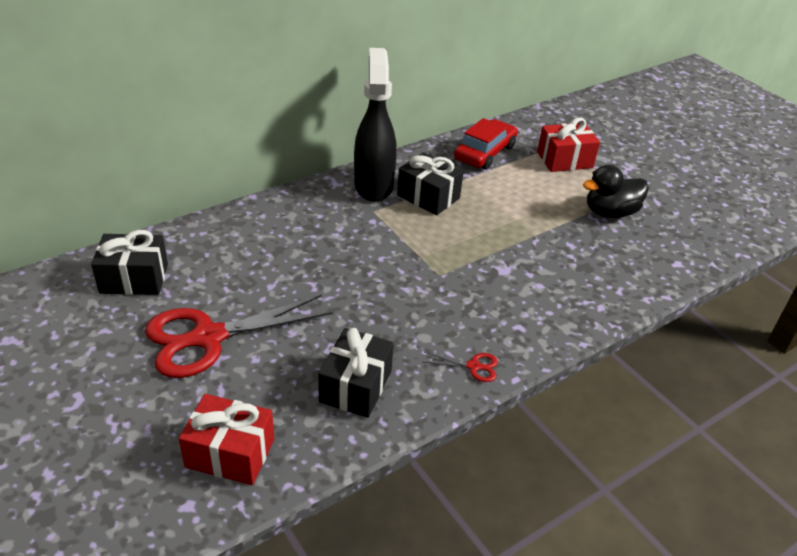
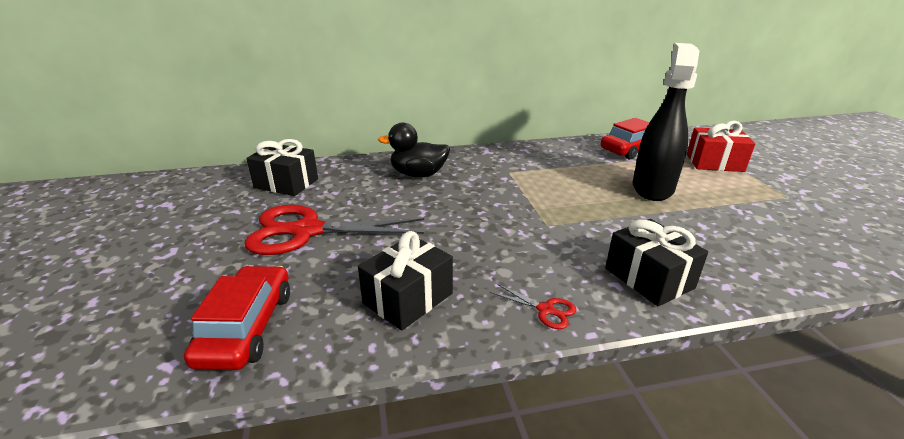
camera: 25 degrees right, 10 degrees down
(230, 453) = (247, 327): red gift -> red car
(373, 185) = (518, 156): black spray bottle -> black spray bottle (652, 188)
(428, 197) = (564, 169): black gift -> black gift (649, 278)
(610, 212) = (757, 207): black duck -> black duck (418, 174)

